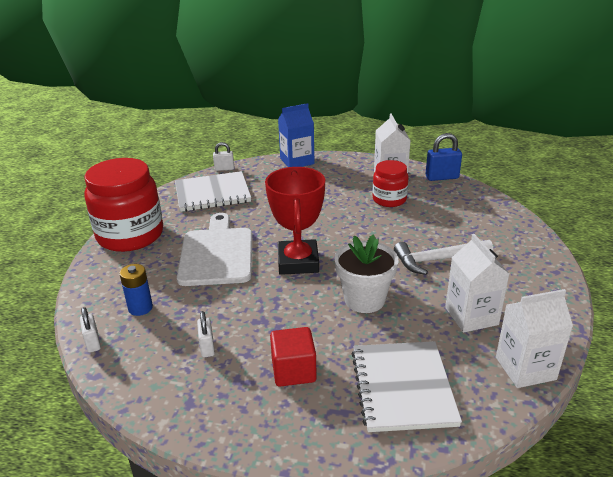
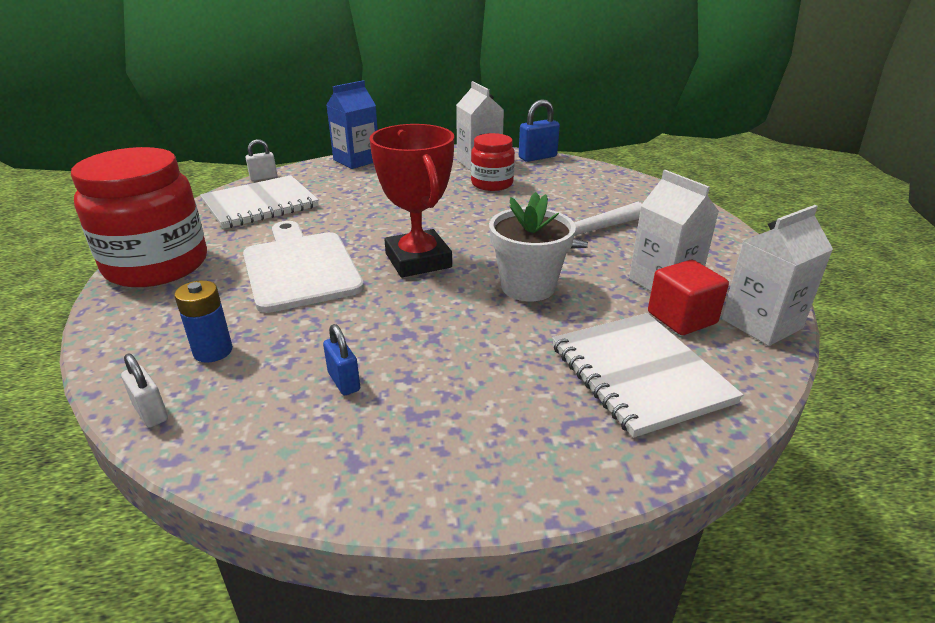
camera: 20 degrees left, 0 degrees up
(207, 347) = (344, 381): white padlock -> blue padlock
(293, 371) = (486, 385): red cube -> red cube (681, 318)

